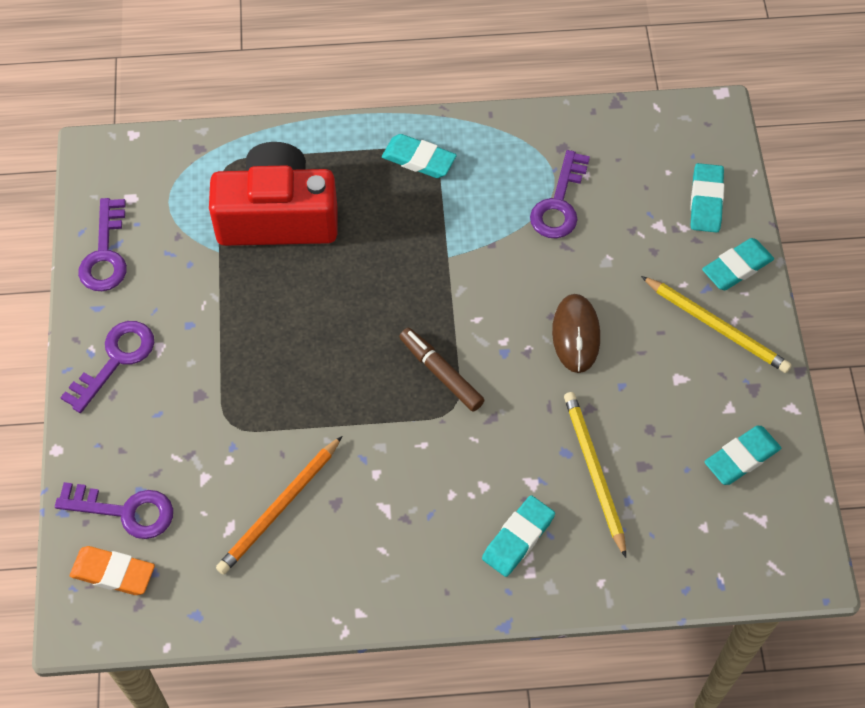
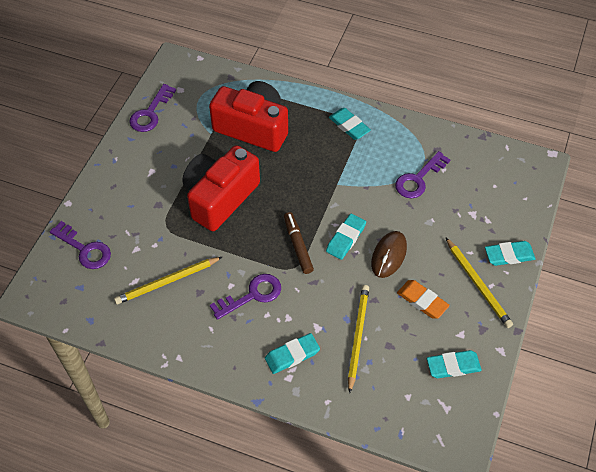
camera: 25 degrees right, 5 degrees down
(113, 573) = (60, 279): orange eraser -> orange eraser (422, 301)
(116, 360) = (125, 169): purple key -> purple key (252, 295)
(280, 508) = (167, 282): orange pencil -> yellow pencil
(287, 346) = (220, 197): none -> red camera
(706, 201) = (509, 210): turquoise eraser -> turquoise eraser (345, 238)

